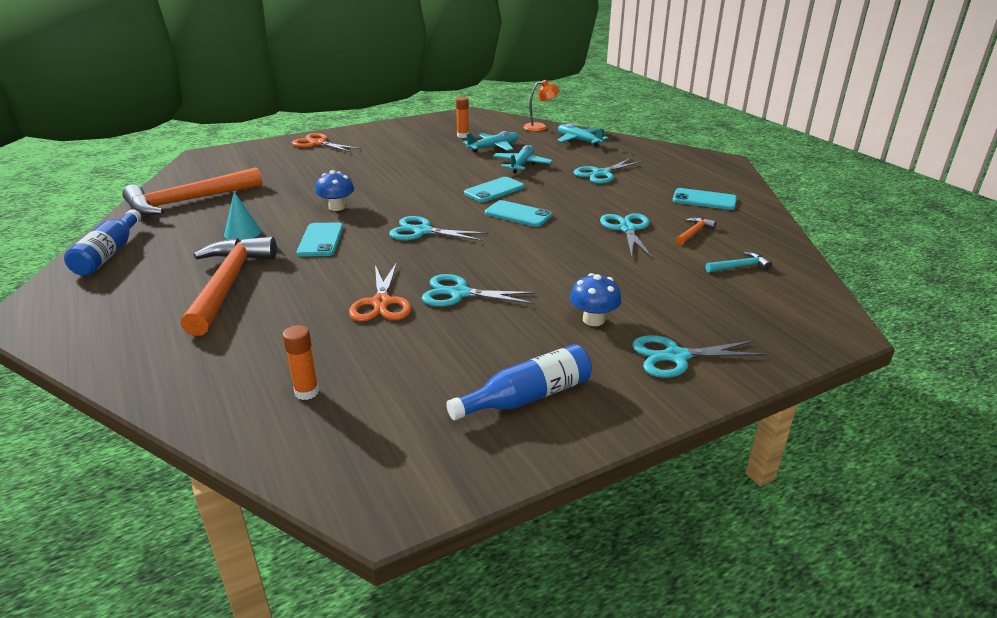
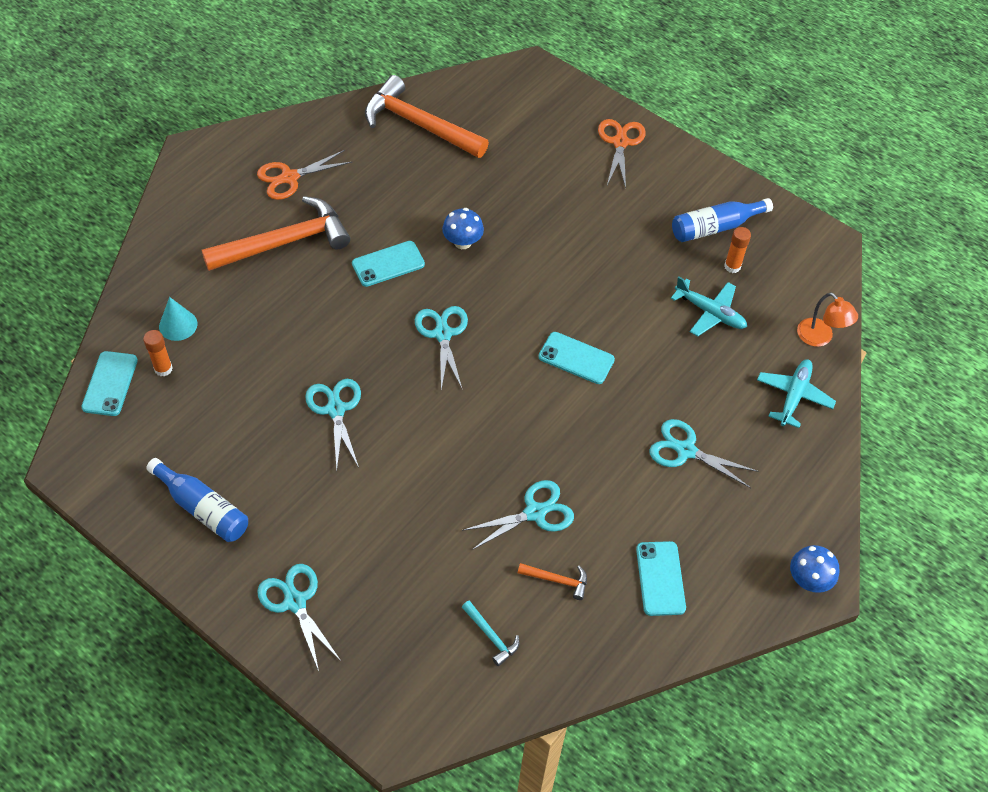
camera: 65 degrees right, 25 degrees up
(109, 254) = (299, 136): blue bottle -> blue bottle (715, 227)
(243, 232) = (376, 200): turquoise cone -> turquoise cone (178, 325)
(381, 303) = (298, 360): orange scissors -> orange scissors (289, 178)
(518, 214) = (523, 401): turquoise phone -> turquoise phone (110, 384)
(522, 165) = (668, 360): turquoise plane -> none
(593, 320) = (331, 525): blue mushroom -> blue mushroom (808, 580)

